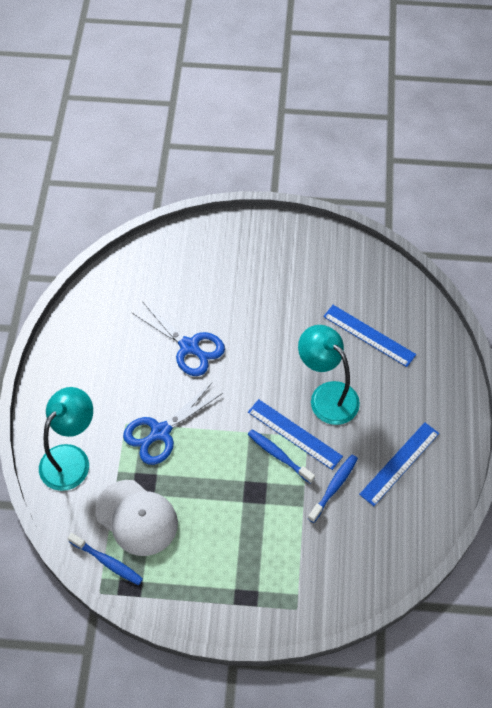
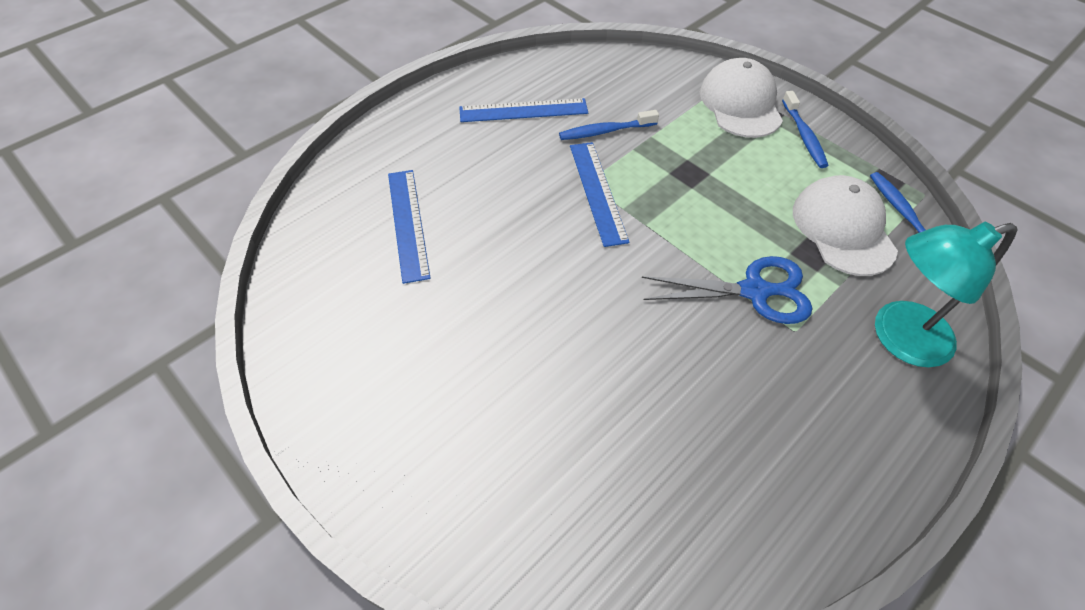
camera: 140 degrees left, 5 degrees down
(189, 346) = (634, 366): blue scissors -> none
(270, 591) = (740, 103): none -> white cap
(278, 455) = (634, 185): blue toothbrush -> blue toothbrush (804, 136)
(327, 395) = (524, 201): turquoise lamp -> none

